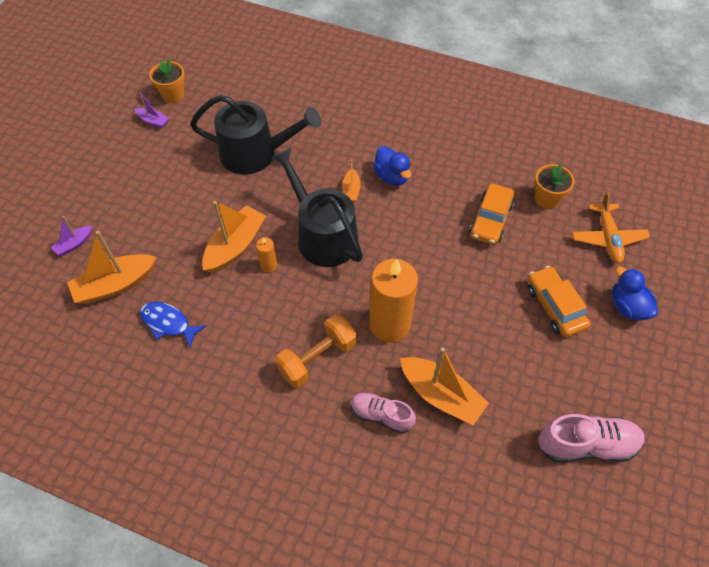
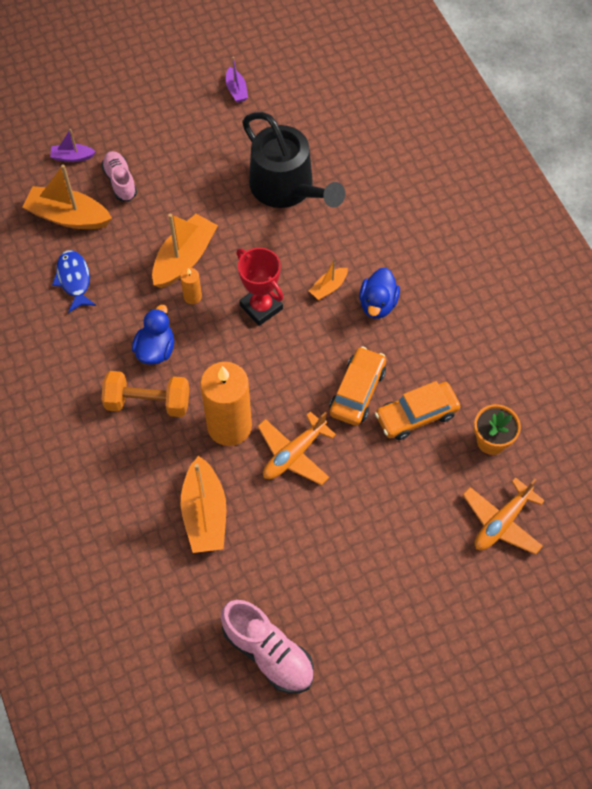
camera: 45 degrees right, 5 degrees up
(173, 95) = (278, 76): orange flower pot -> none
(235, 246) = (184, 258): orange boat -> orange boat turned 45 degrees counterclockwise
(322, 235) = (261, 307): black watering can -> red trophy
(381, 415) = (145, 486): pink shoe -> pink shoe (120, 181)
(450, 305) = (294, 454): none -> orange plane
(554, 306) = (378, 533): orange car -> orange car (357, 391)
(627, 307) = (441, 591): blue duck -> blue duck (156, 349)

